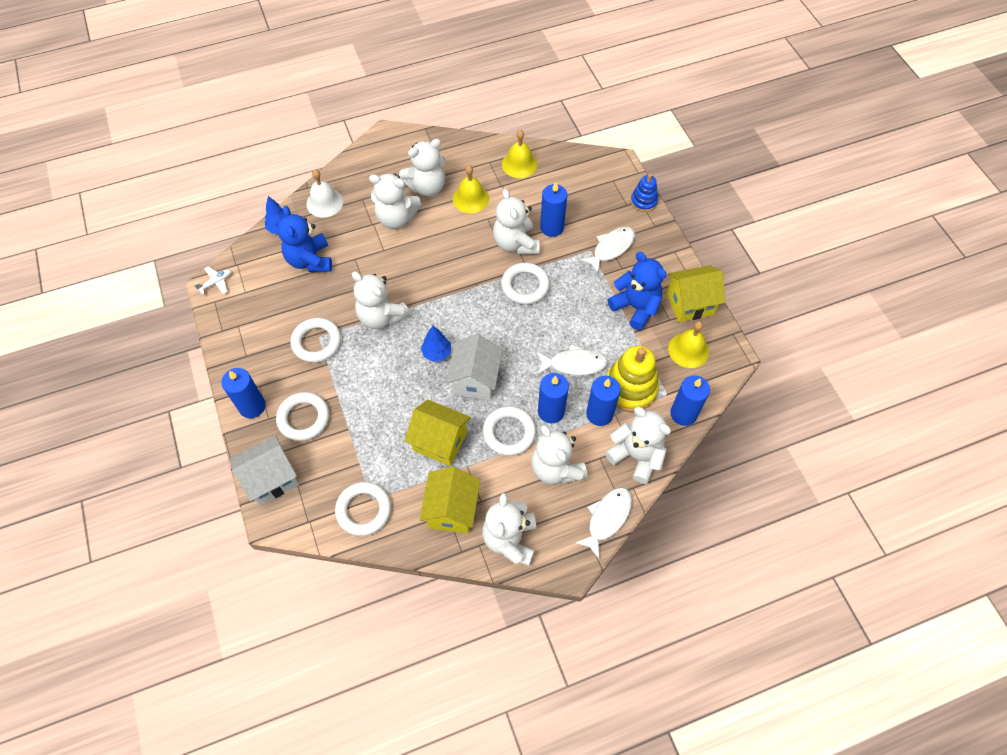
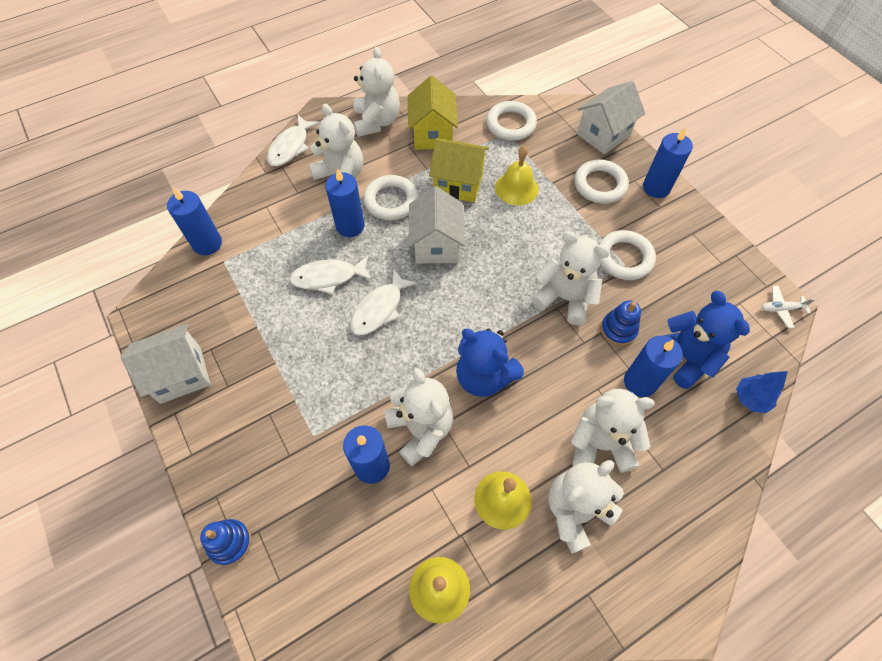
camera: 170 degrees right, 0 degrees up
(216, 283) = (781, 309): white plane -> white plane turned 45 degrees clockwise
(324, 202) = (714, 453): white bell -> none
(350, 286) = (618, 330): none -> blue stacking toy
(436, 353) = (486, 266): blue tree -> none
(525, 286) = (398, 365): white ring -> none
(599, 414) = (298, 231): blue candle -> blue candle (640, 382)
(611, 248) = (283, 443): white fish -> white fish (379, 309)
(630, 388) = (264, 261): yellow stacking toy -> none
(635, 307) = (253, 358): blue teddy bear -> blue teddy bear (484, 376)
(636, 456) = (261, 198): white teddy bear -> none
(688, 350) = (191, 314): yellow bell -> yellow bell (516, 188)
(690, 304) = (180, 374): yellow house -> white house

